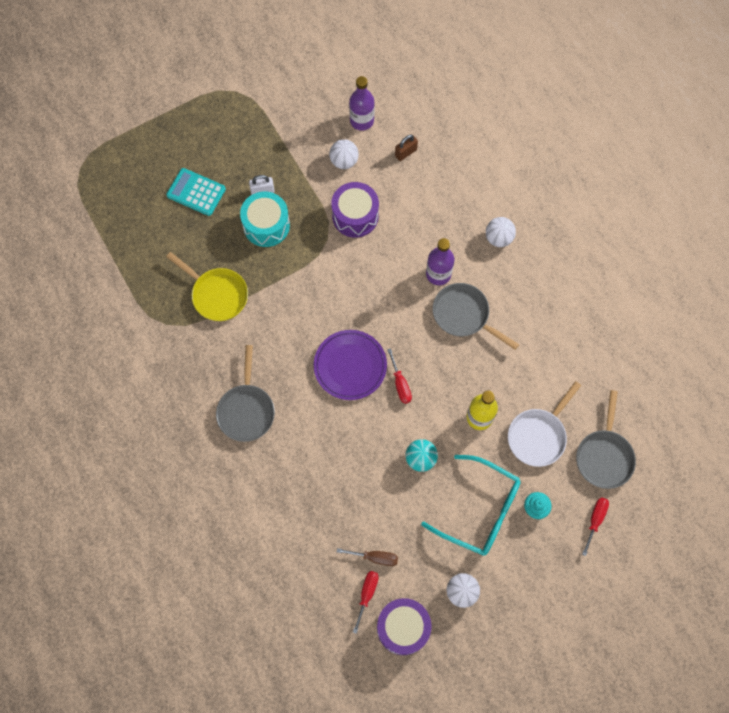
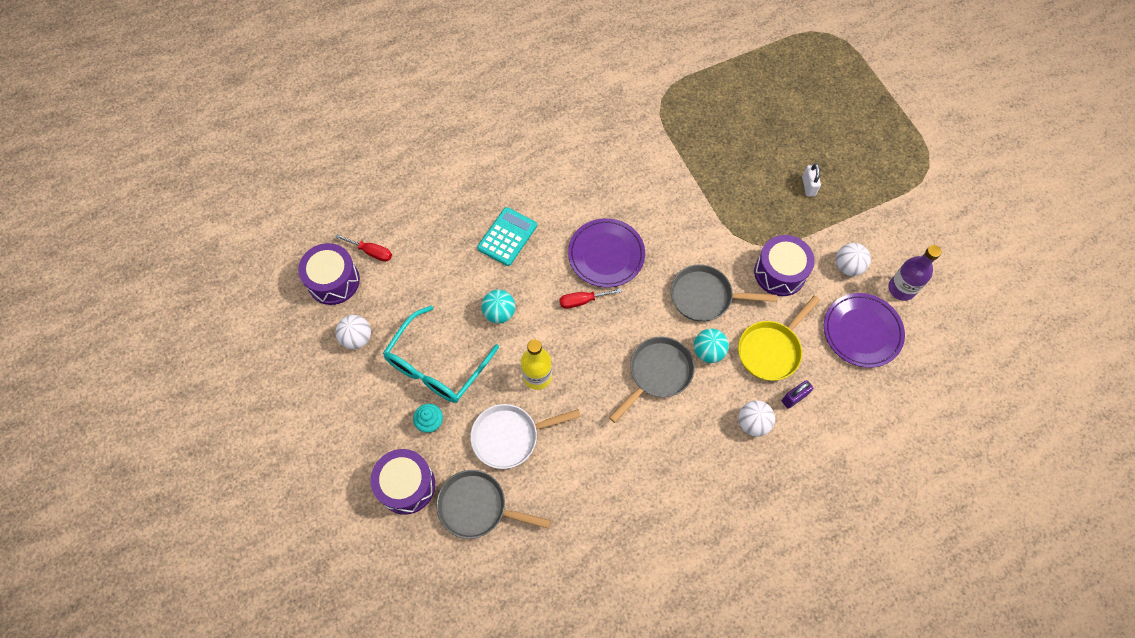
camera: 95 degrees right, 5 degrees down
(196, 192) = (805, 127): turquoise calculator -> turquoise calculator (507, 237)
(217, 294) = (691, 141): yellow pan -> yellow pan (771, 350)
(246, 410) = (568, 161): grey pan -> grey pan (705, 297)
(266, 225) = (768, 188): turquoise drum -> none
(375, 557) = (405, 262): brown screwdriver -> none
(405, 153) = (862, 332): brown padlock -> purple plate
(438, 274) = (708, 351): purple bottle -> turquoise ball
(472, 206) = (794, 398): none -> purple padlock
(538, 435) = (510, 437): white pan -> white pan turned 60 degrees counterclockwise
(595, 520) = (406, 485): red screwdriver -> purple drum

